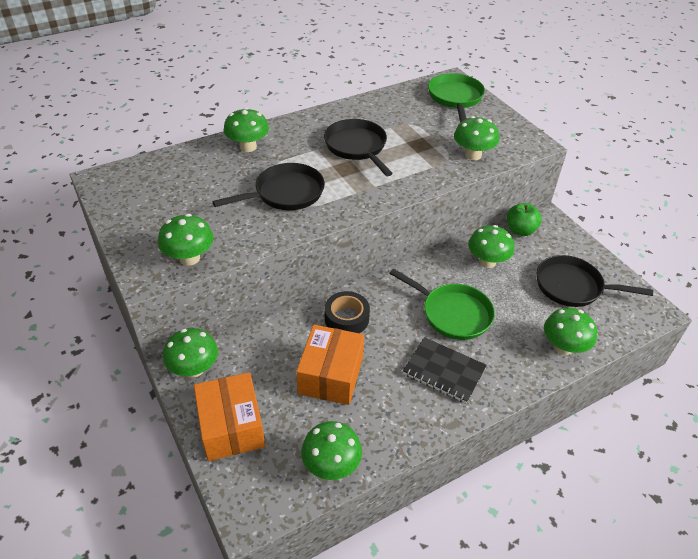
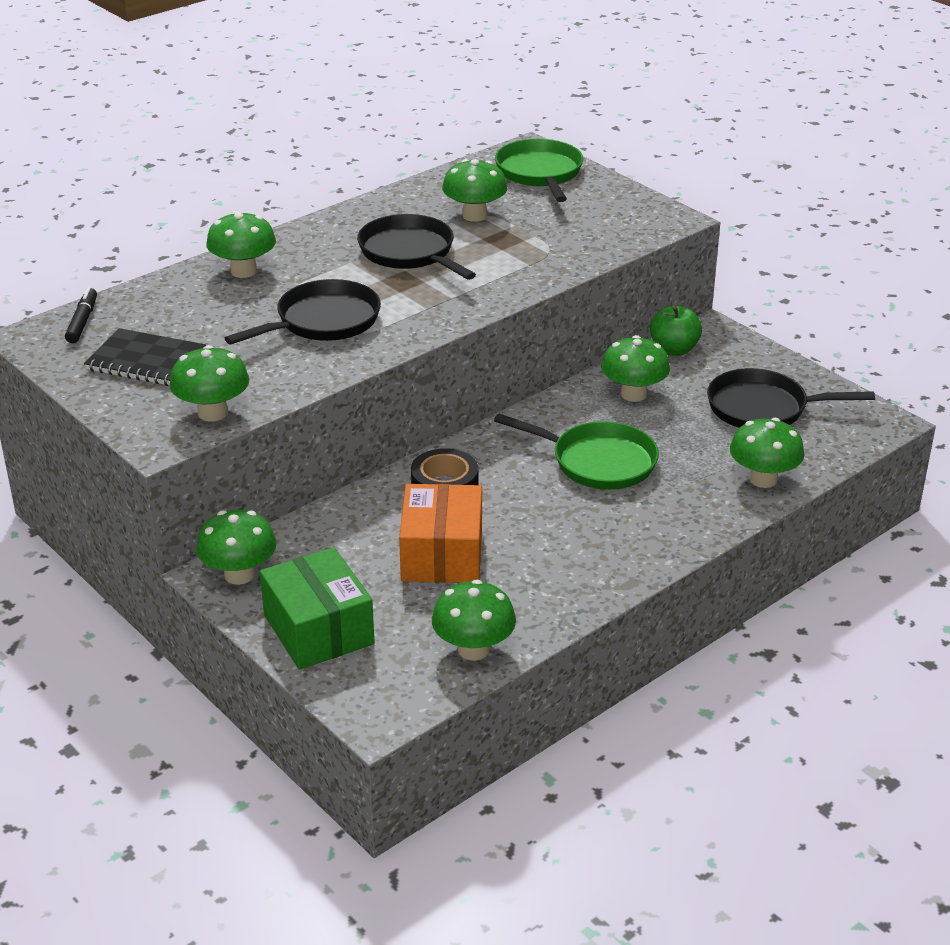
camera: 10 degrees left, 10 degrees down
(135, 171) = (82, 321): none -> black marker
(231, 426) = (318, 629): orange box -> green box
(444, 371) = (602, 528): black notebook -> black notebook (146, 361)
(473, 155) = (584, 243): green mushroom -> green mushroom (474, 215)

